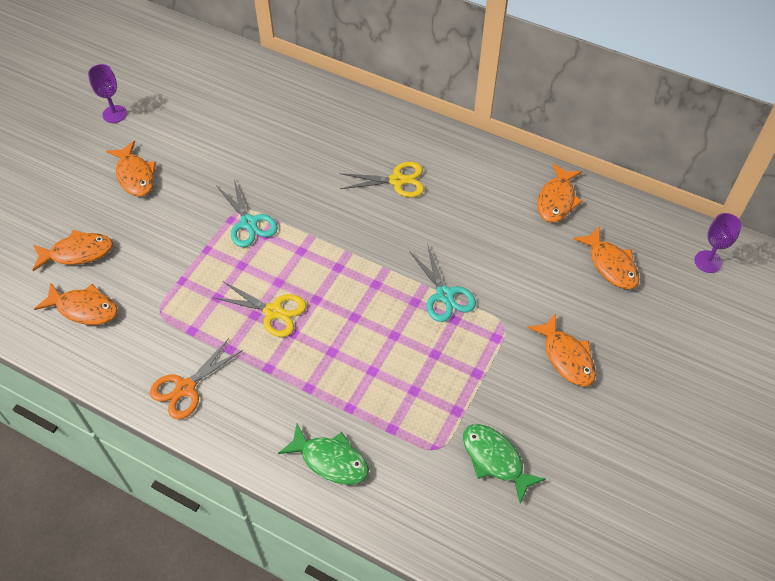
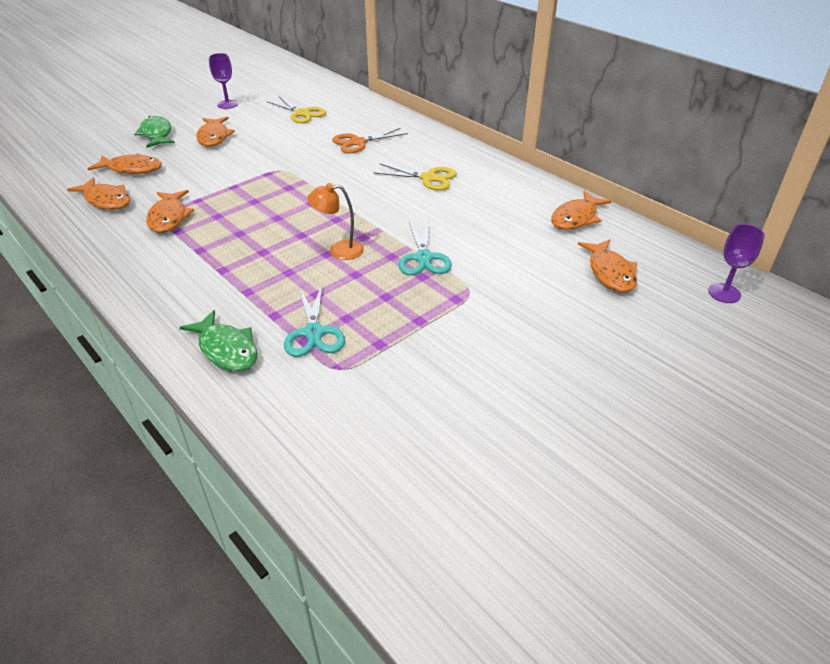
camera: 20 degrees right, 15 degrees down
(185, 388) = (141, 266): orange scissors -> orange scissors (358, 142)
(249, 223) = (281, 178): turquoise scissors -> turquoise scissors (314, 333)
(273, 311) = (257, 235): yellow scissors -> yellow scissors (302, 113)
(363, 309) = (339, 250): none -> orange lamp
(495, 459) = (395, 394): green fish -> green fish (156, 134)
(566, 357) = (523, 331): orange fish -> orange fish (169, 218)

